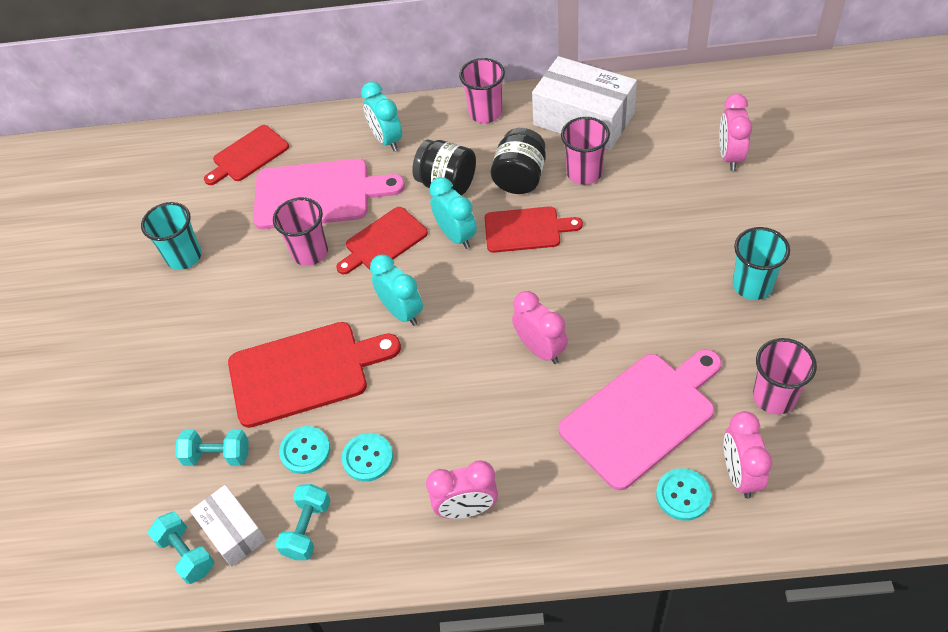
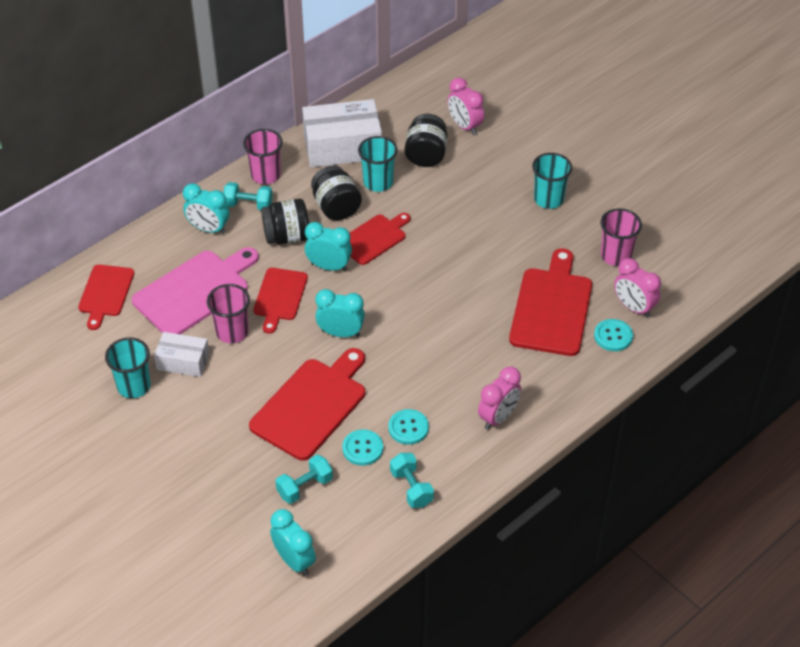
camera: 45 degrees left, 5 degrees down
(134, 529) = (294, 561): none -> turquoise clock
(187, 554) = (347, 550): turquoise dumbbell -> turquoise dumbbell (248, 205)
(232, 531) = (364, 520): white box -> white box (183, 361)
(540, 349) = (455, 305): pink clock -> none
(584, 173) = (378, 182): pink cup -> turquoise cup
(642, 416) = (552, 308): pink cutting board -> red cutting board
(660, 168) = (426, 155): none -> black jar

